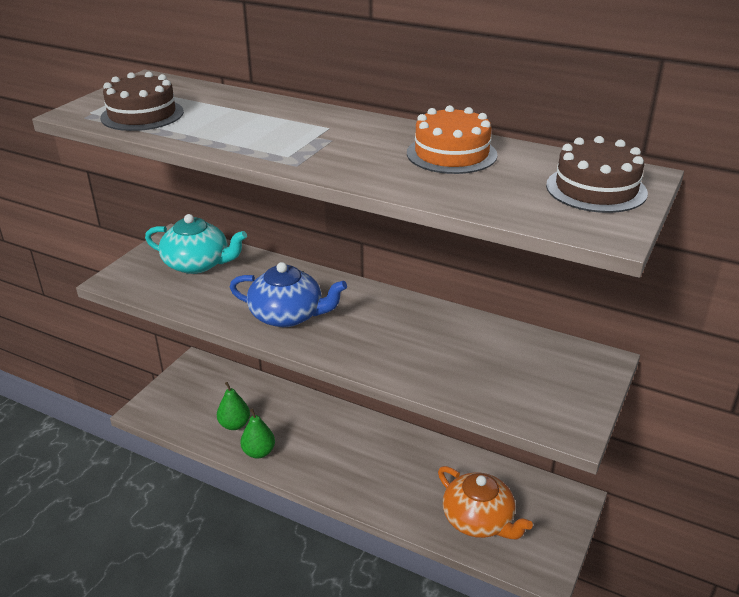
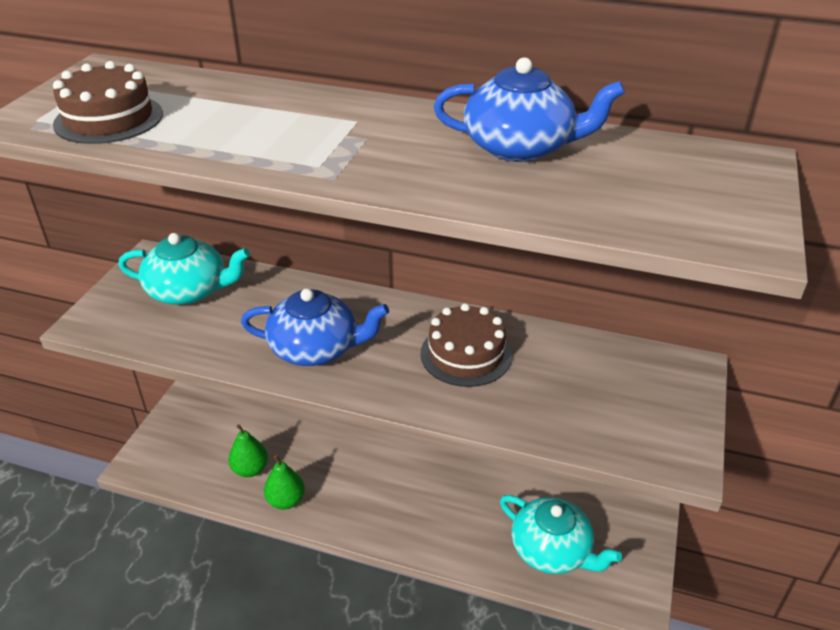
camera: 10 degrees left, 5 degrees up
(451, 154) = (520, 147): orange cake -> blue teapot
(479, 520) = (552, 550): orange teapot -> turquoise teapot
(596, 189) = (709, 183): brown cake -> brown cake (466, 354)

